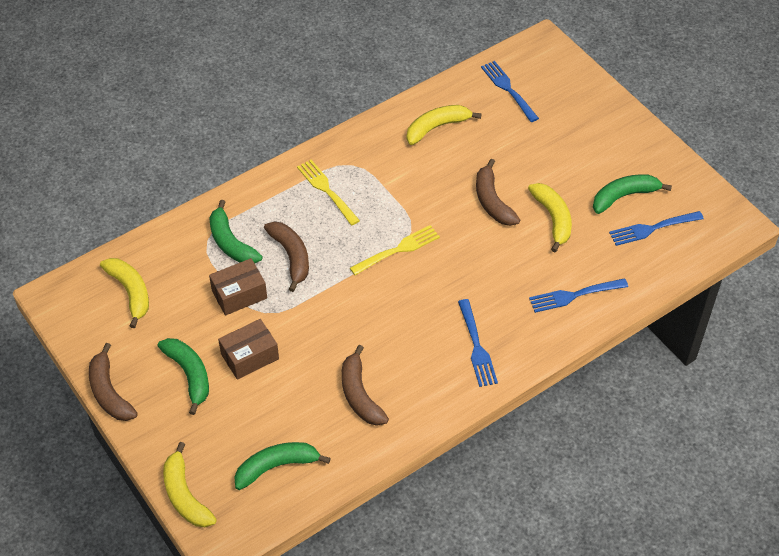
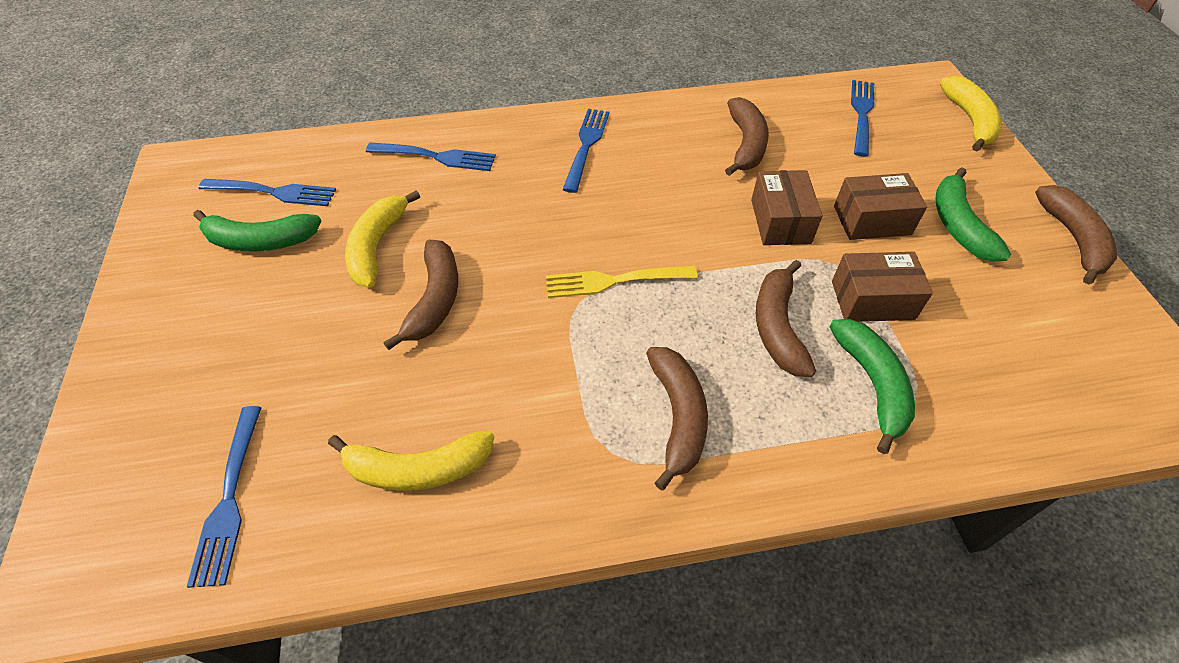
camera: 155 degrees left, 0 degrees up
(130, 292) = (1052, 362): yellow banana -> none
(276, 466) = (862, 114): green banana -> blue fork
(311, 332) = (780, 221): none -> brown box
(327, 190) = (678, 417): yellow fork -> brown banana

